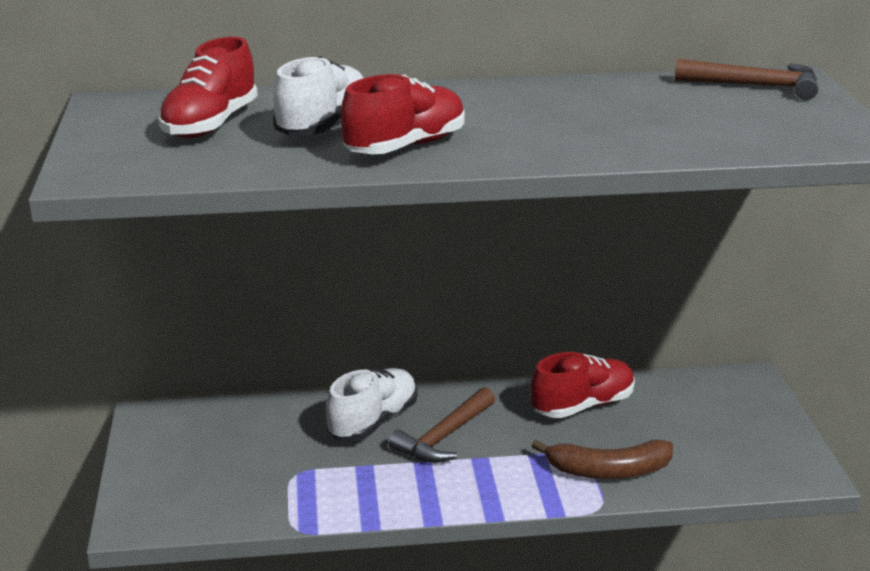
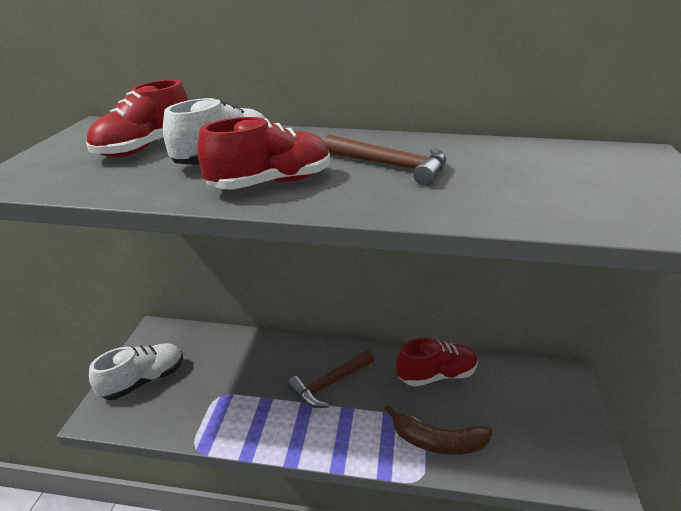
camera: 15 degrees right, 5 degrees up
(373, 421) = (289, 361): white shoe -> white shoe (143, 380)
(756, 86) = (611, 158): brown hammer -> brown hammer (391, 166)

